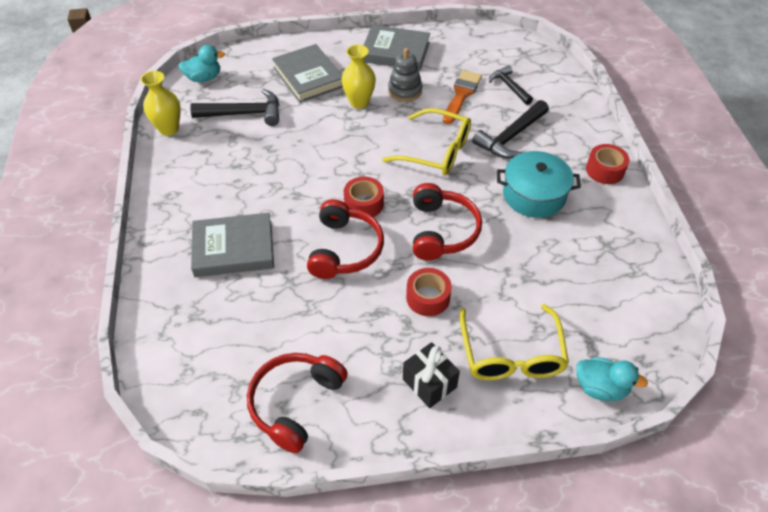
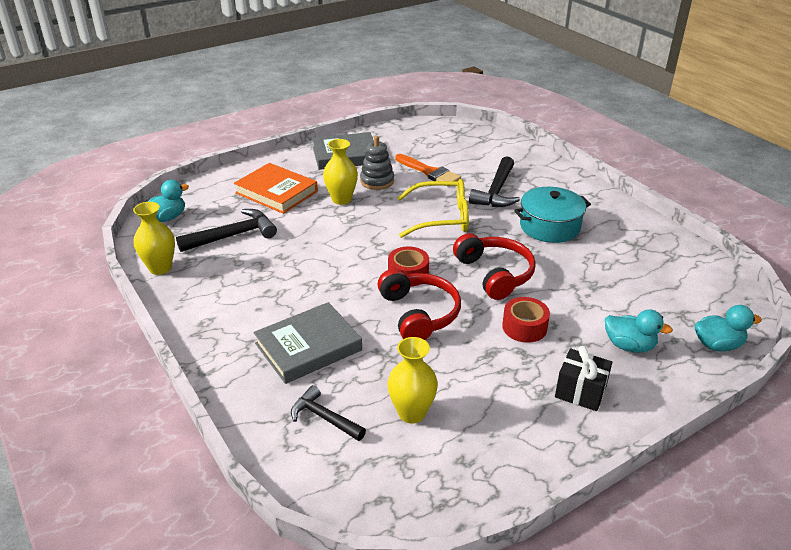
camera: 25 degrees left, 15 degrees down
(273, 344) = (411, 413): none -> yellow vase
(295, 403) = (473, 453): red headphones -> none
(308, 77) = (276, 192): grey book -> orange book
(461, 94) = (429, 172): orange brush -> orange brush turned 135 degrees clockwise
(509, 86) = (465, 157): black hammer -> black hammer (324, 417)
(511, 354) = (629, 346): yellow glasses -> turquoise duck
(605, 170) = (590, 195): red tape -> none

